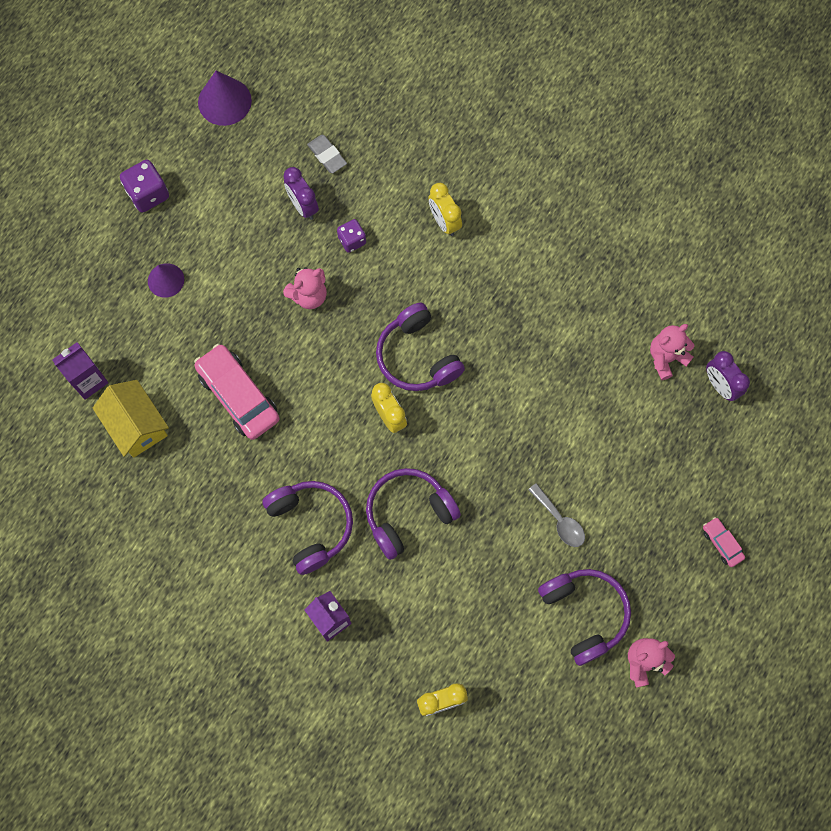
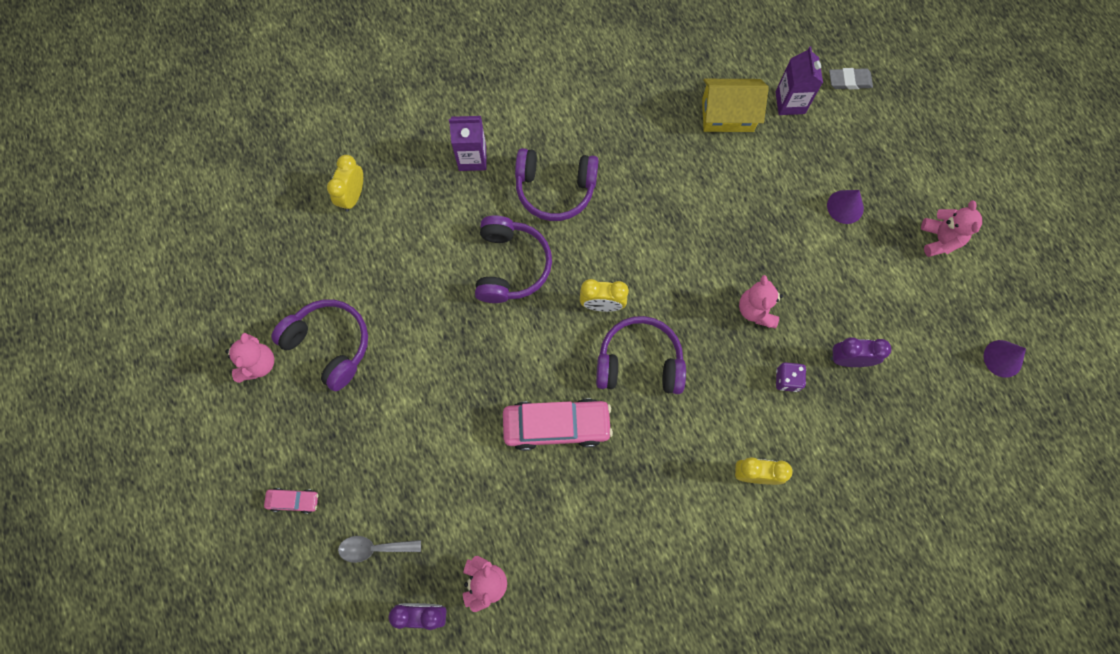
camera: 125 degrees right, 0 degrees up
(148, 194) = (939, 239): purple dice -> pink teddy bear
(224, 101) = (1003, 358): purple cone -> purple cone, size x0.66
(238, 396) = (701, 201): pink car -> pink car (556, 426)
(327, 155) = (889, 413): grey eraser -> grey eraser (849, 81)
(560, 521) = (415, 379): grey spoon -> grey spoon (374, 548)
(584, 614) = (330, 345): purple headphones -> purple headphones turned 150 degrees counterclockwise

